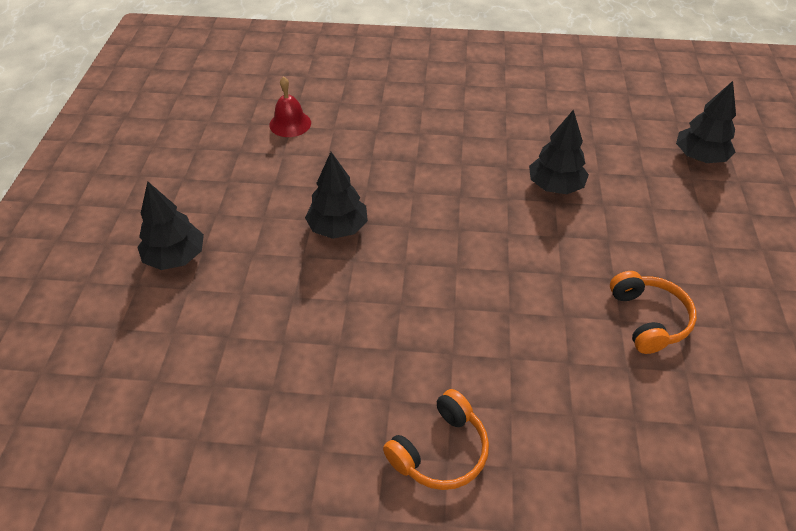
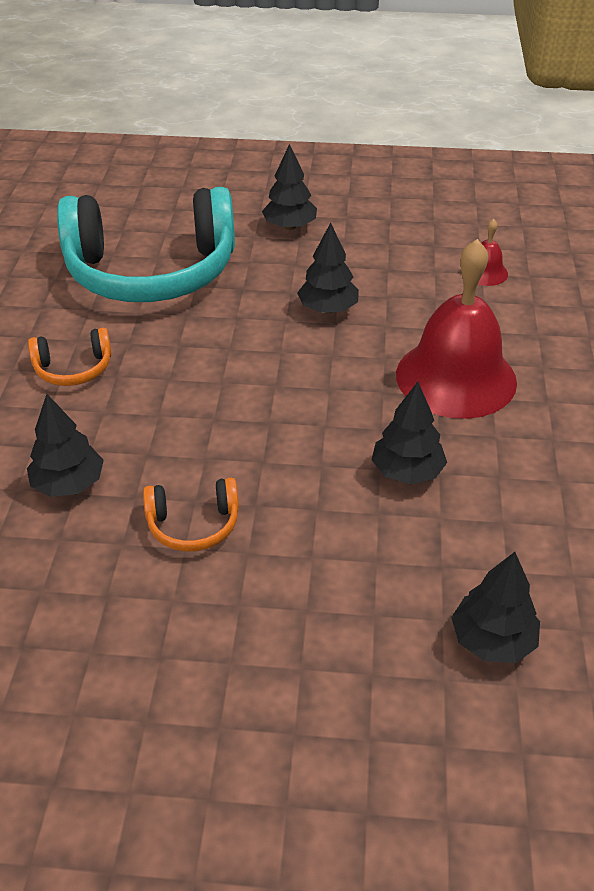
camera: 90 degrees right, 5 degrees down
(247, 388) = (151, 272): none -> turquoise headphones
(439, 152) = (456, 377): none -> red bell
(440, 451) = (73, 369): orange headphones -> orange headphones turned 60 degrees counterclockwise
(624, 427) = (69, 484): none -> black tree

